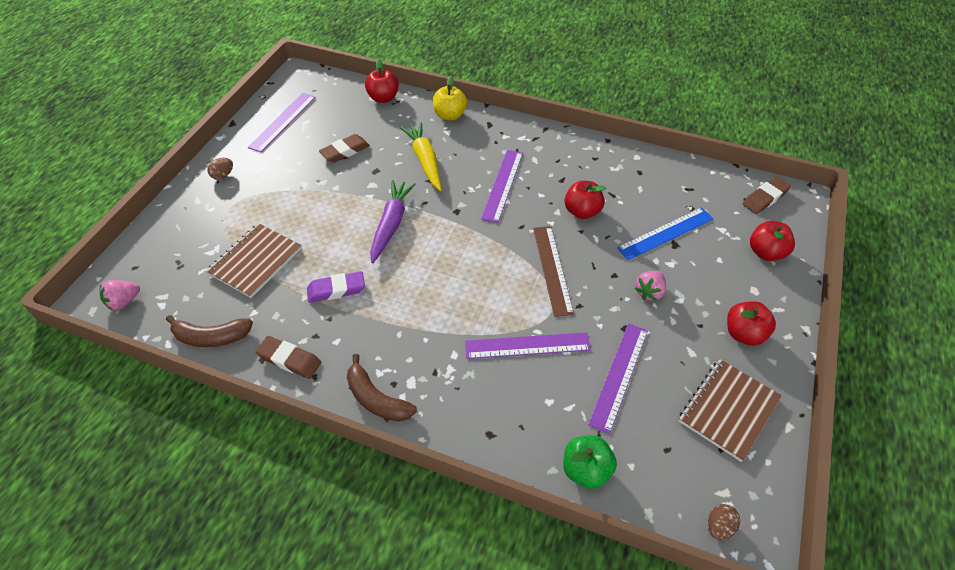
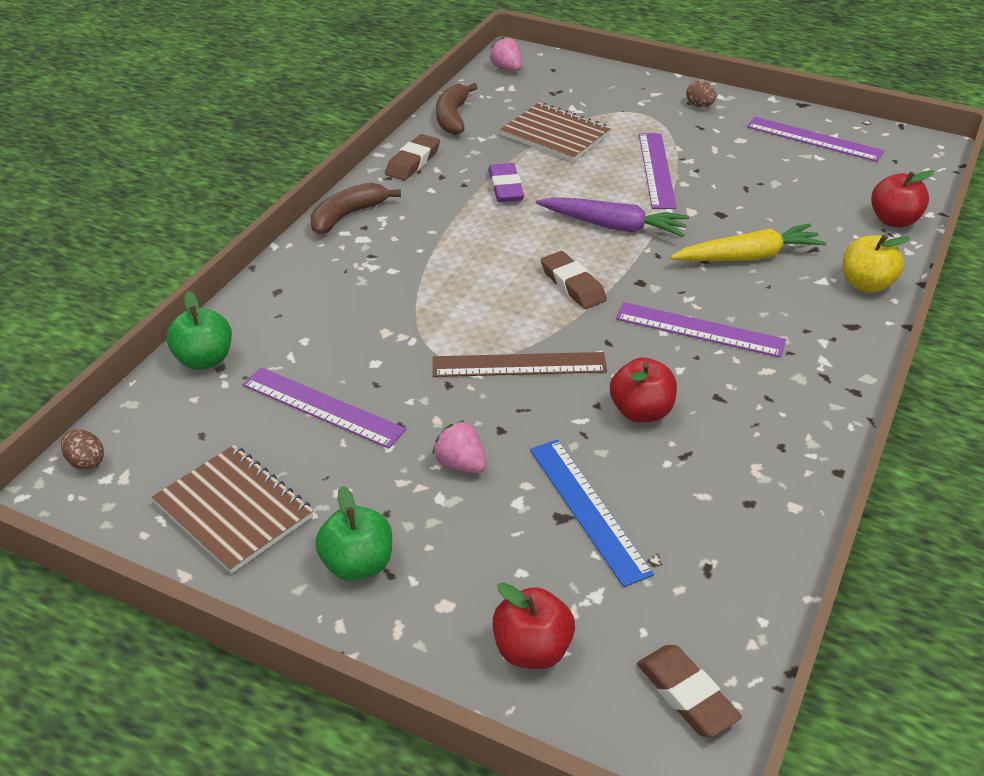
camera: 95 degrees right, 10 degrees down
(345, 151) = (758, 189): brown eraser -> brown eraser (573, 285)
(527, 345) = (391, 329): purple ruler -> purple ruler (656, 170)
(744, 334) = (358, 564): red apple -> green apple

